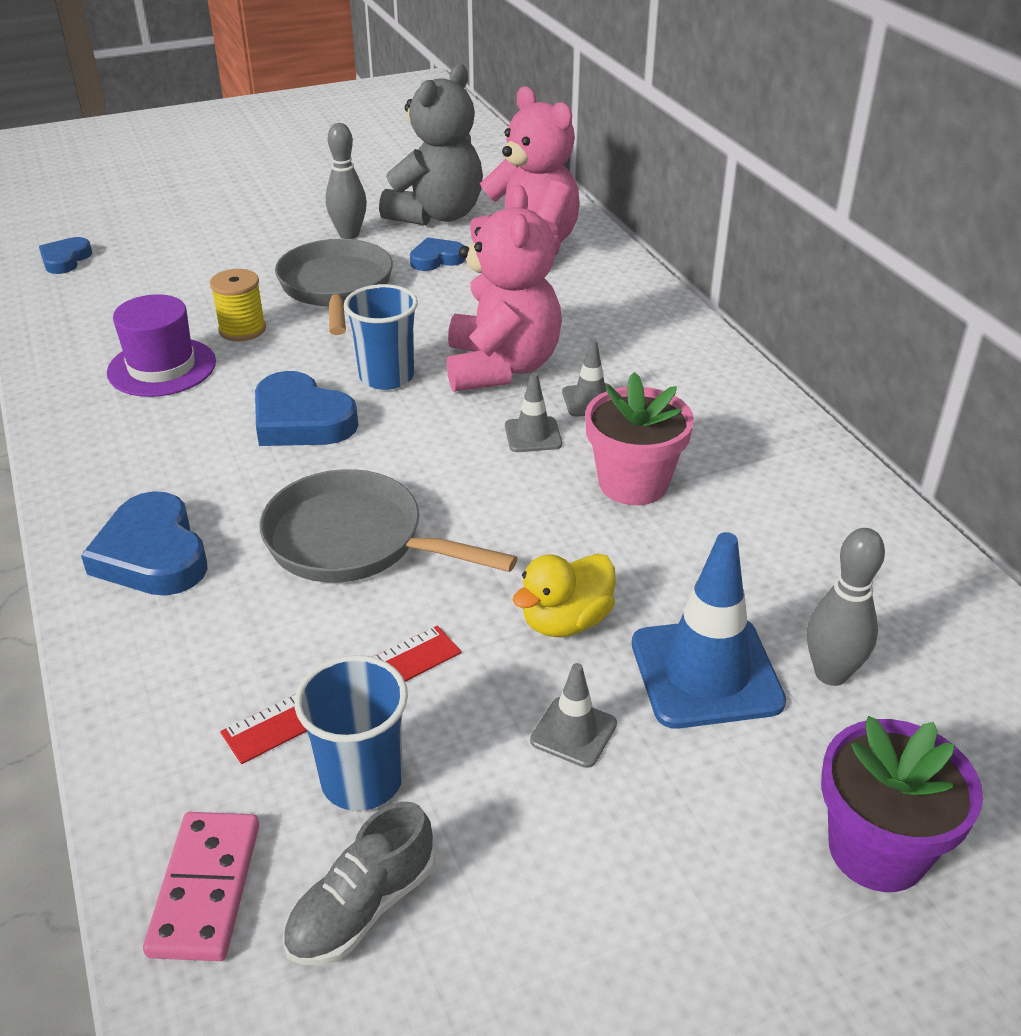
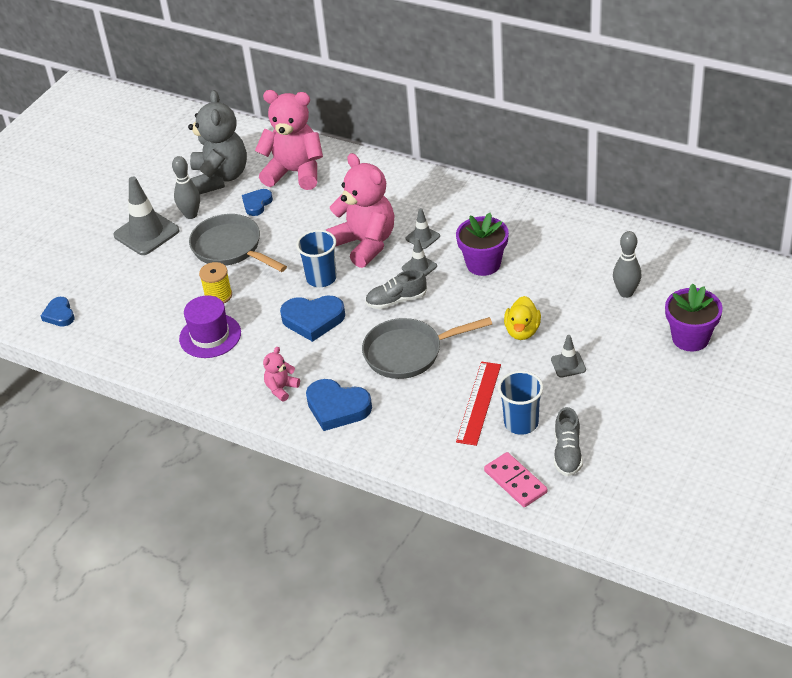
camera: 35 degrees left, 5 degrees up
(131, 481) = (281, 389): none -> pink teddy bear
(276, 229) = (146, 233): none -> grey traffic cone
(440, 460) = (396, 300): none -> grey shoe
(633, 483) = (483, 264): pink flower pot -> purple flower pot
(706, 672) = (587, 318): blue traffic cone -> none

